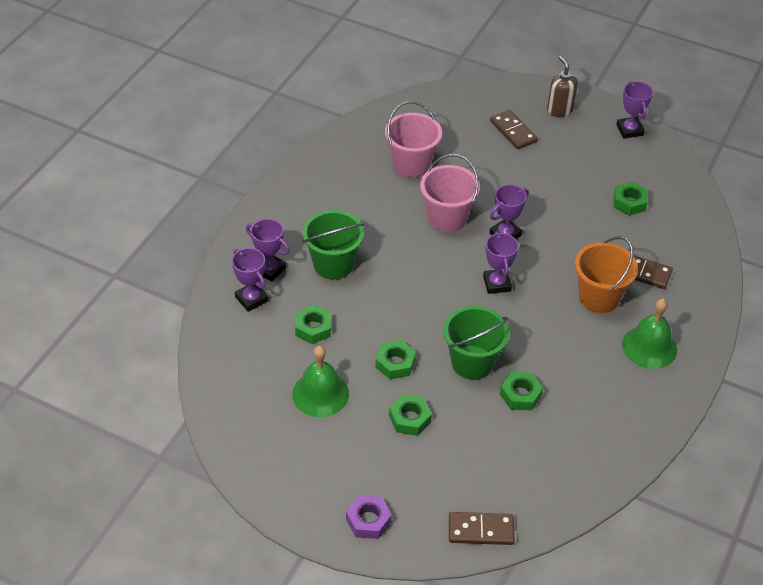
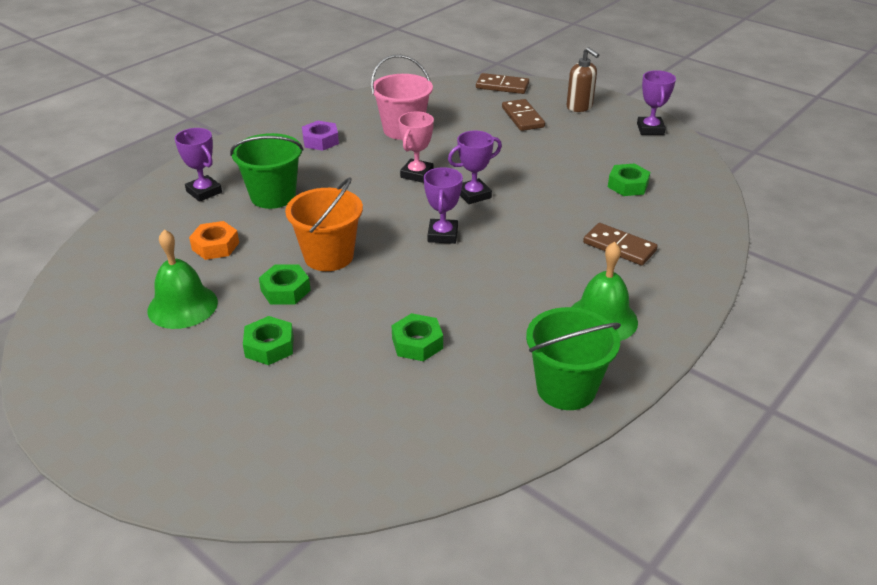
camera: 15 degrees right, 10 degrees down
(251, 299) = (168, 213): purple trophy -> none
(313, 328) = (215, 246): green nut -> orange nut
(368, 520) = (150, 448): purple nut -> purple nut (320, 141)
(447, 218) = (417, 174): pink bucket -> pink trophy
(472, 362) = (375, 302): green bucket -> green bucket (566, 388)
(481, 530) = (287, 486): brown domino -> brown domino (502, 86)
(559, 110) = (579, 107): brown soap dispenser -> brown soap dispenser turned 150 degrees clockwise
(599, 297) = (558, 262): orange bucket -> orange bucket (329, 256)

